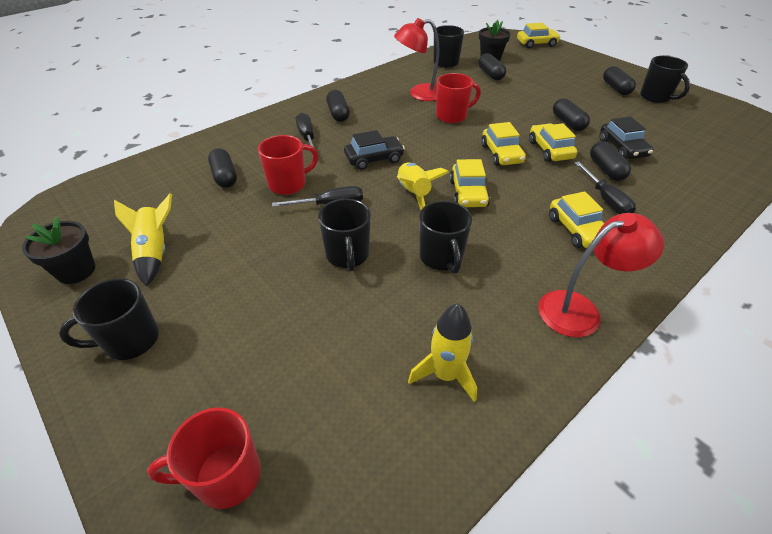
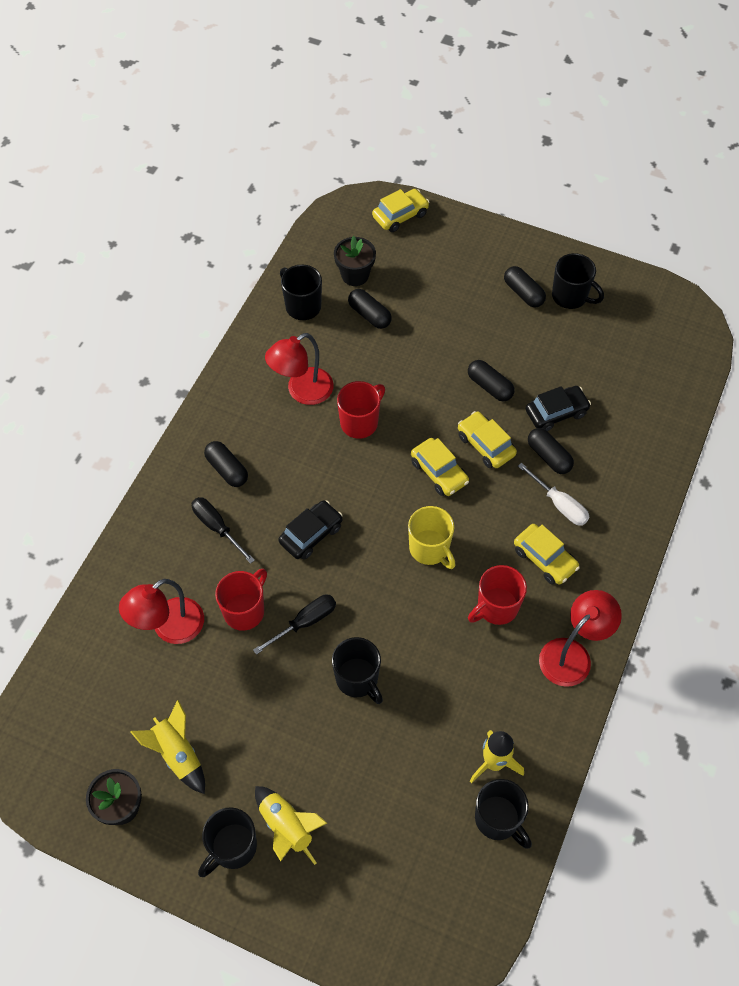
camera: 25 degrees left, 15 degrees up
(225, 176) = (169, 628): black capsule -> red lamp
(226, 476) = (385, 909): red mug -> red mug (496, 607)
(413, 194) = (378, 572): yellow rocket -> yellow rocket (287, 827)
(441, 258) = (441, 645): black mug -> black mug (498, 819)
(468, 193) = (430, 549): yellow car -> yellow mug
(606, 199) = (559, 504): black screwdriver -> white screwdriver
(622, 148) = (556, 412): black car -> black car turned 75 degrees counterclockwise

